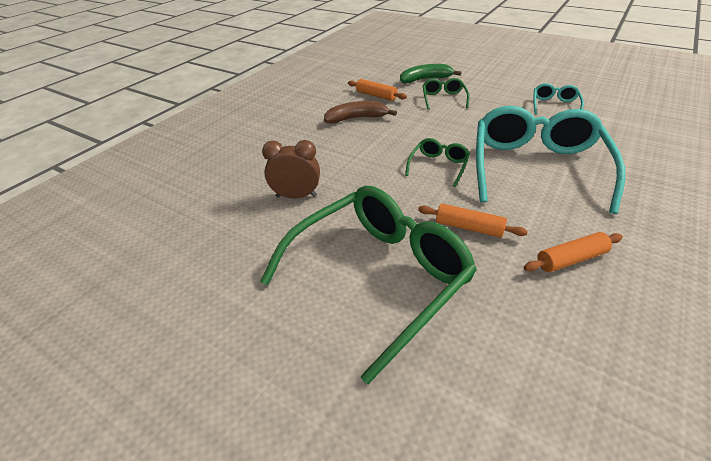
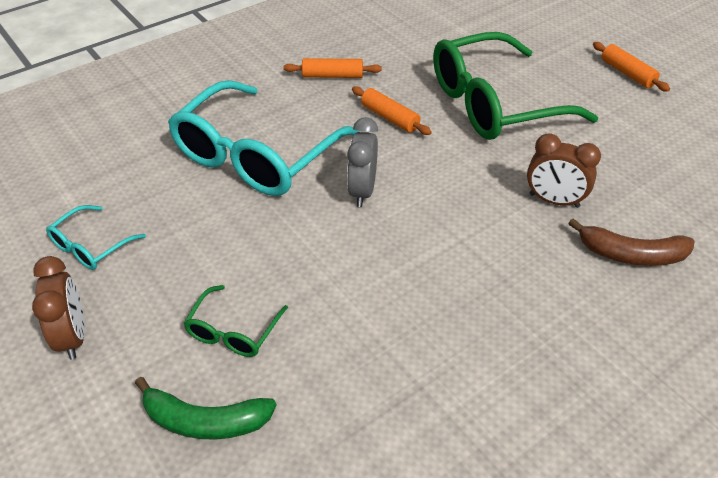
camera: 160 degrees left, 5 degrees up
(356, 118) = (419, 329): brown banana -> brown banana (631, 254)
(376, 95) = (346, 394): orange rolling pin -> orange rolling pin (627, 73)
(438, 166) = (362, 191): green glasses -> grey clock
(508, 83) = (73, 336): none -> brown clock

